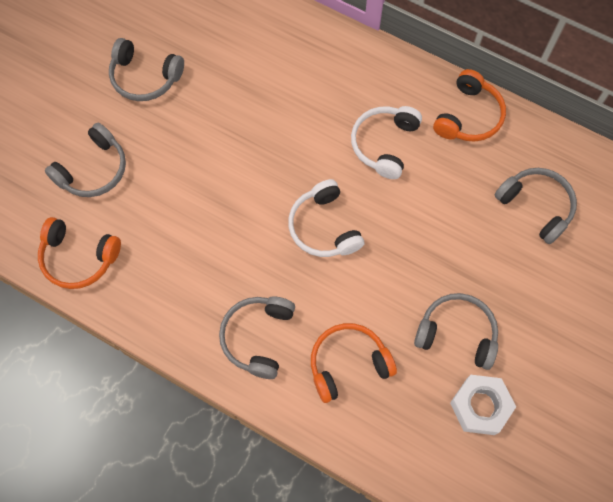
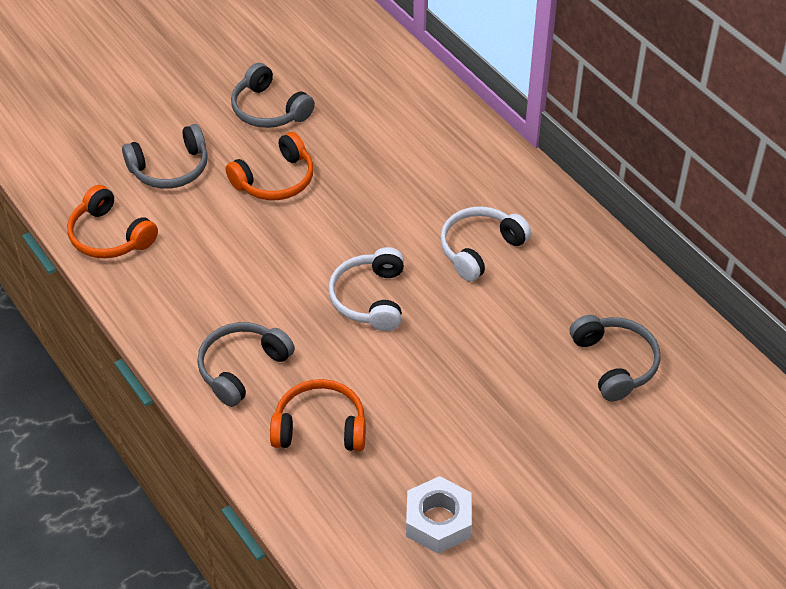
camera: 25 degrees right, 20 degrees down
(457, 333) = (454, 445): grey headphones -> none
(468, 116) = (588, 256): orange headphones -> orange headphones (275, 180)

